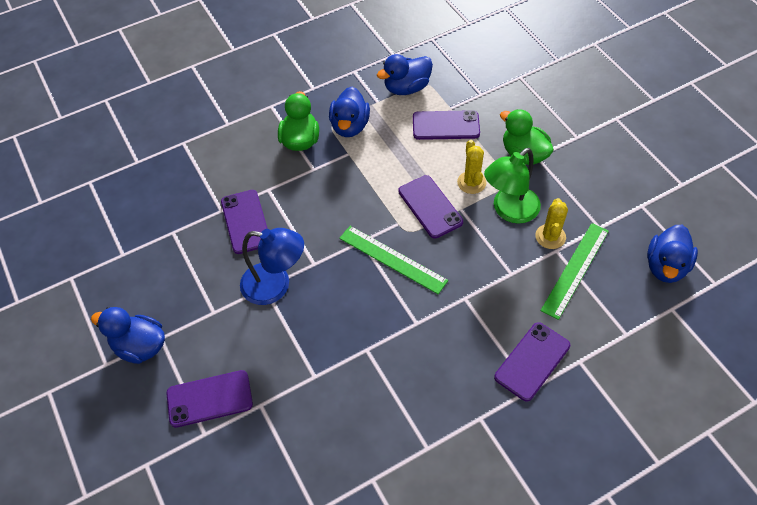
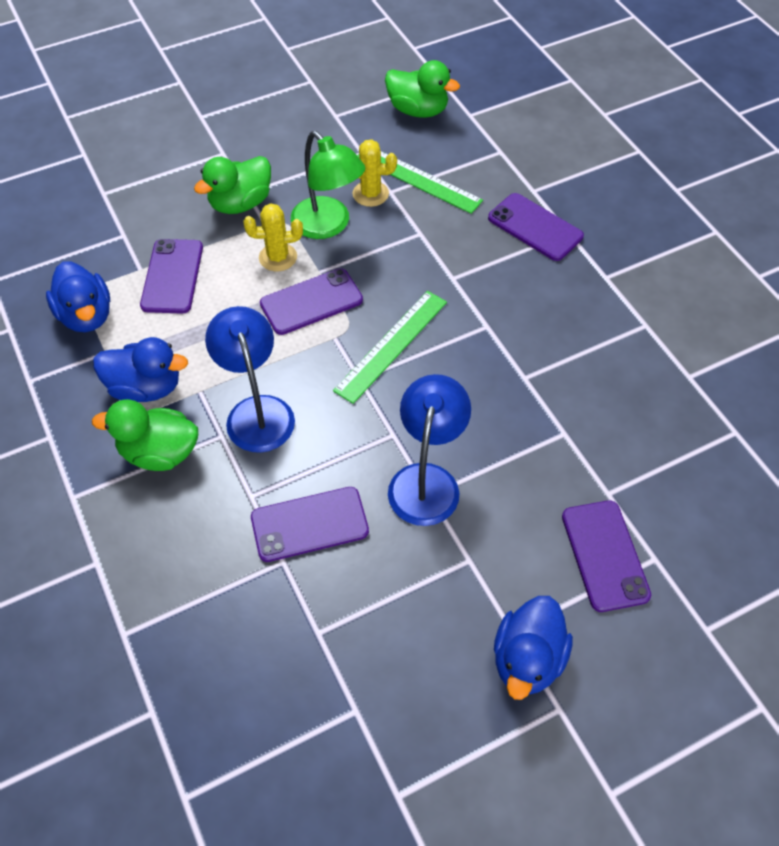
camera: 90 degrees left, 0 degrees up
(332, 185) = (257, 411): none -> blue lamp
(666, 266) = (418, 110): blue duck -> green duck

